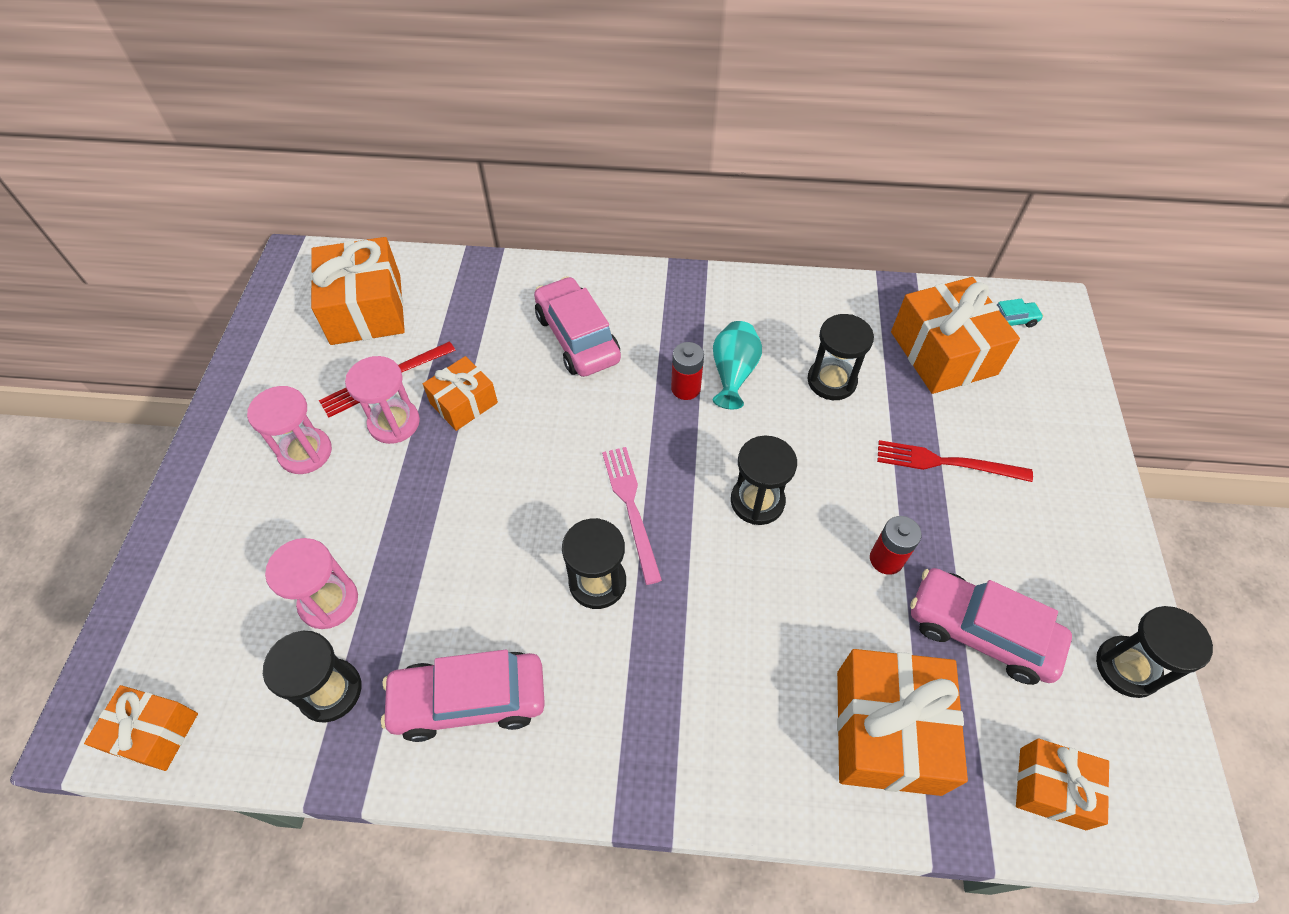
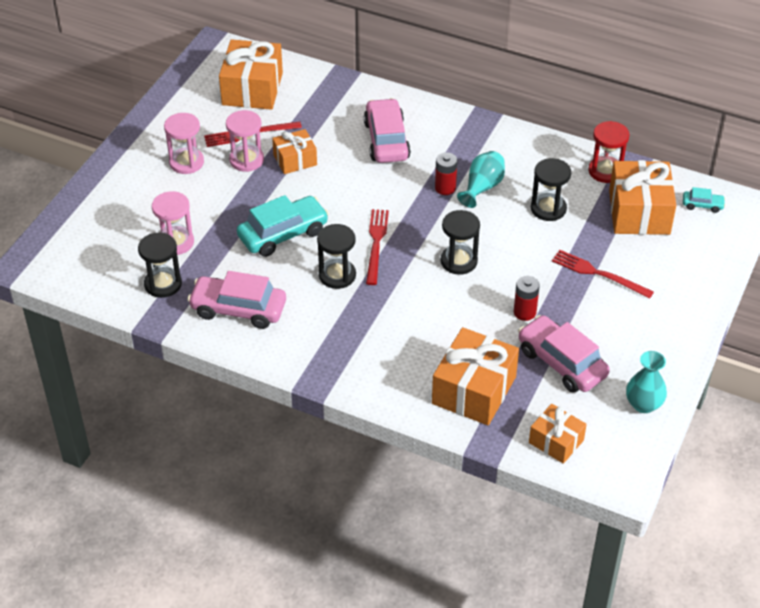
camera: 20 degrees right, 10 degrees down
(154, 733) = (63, 276): orange gift -> none
(490, 533) = (283, 234): none -> turquoise car
(631, 508) = (376, 244): pink fork -> red fork
(871, 306) = (605, 171): none -> red hourglass
(1127, 667) = (643, 404): black hourglass -> turquoise vase

